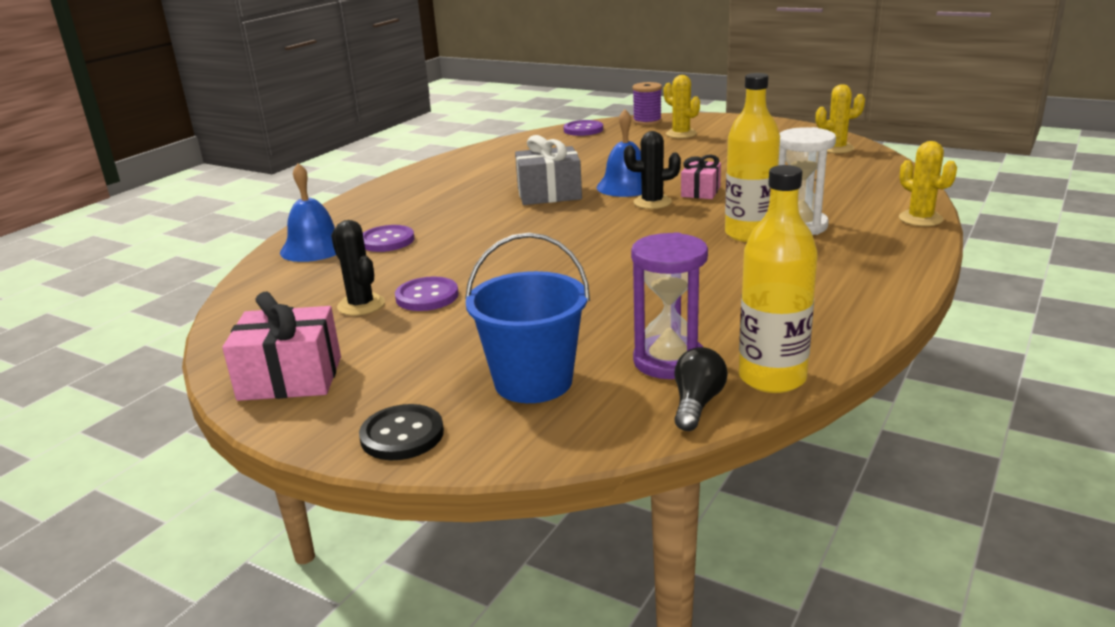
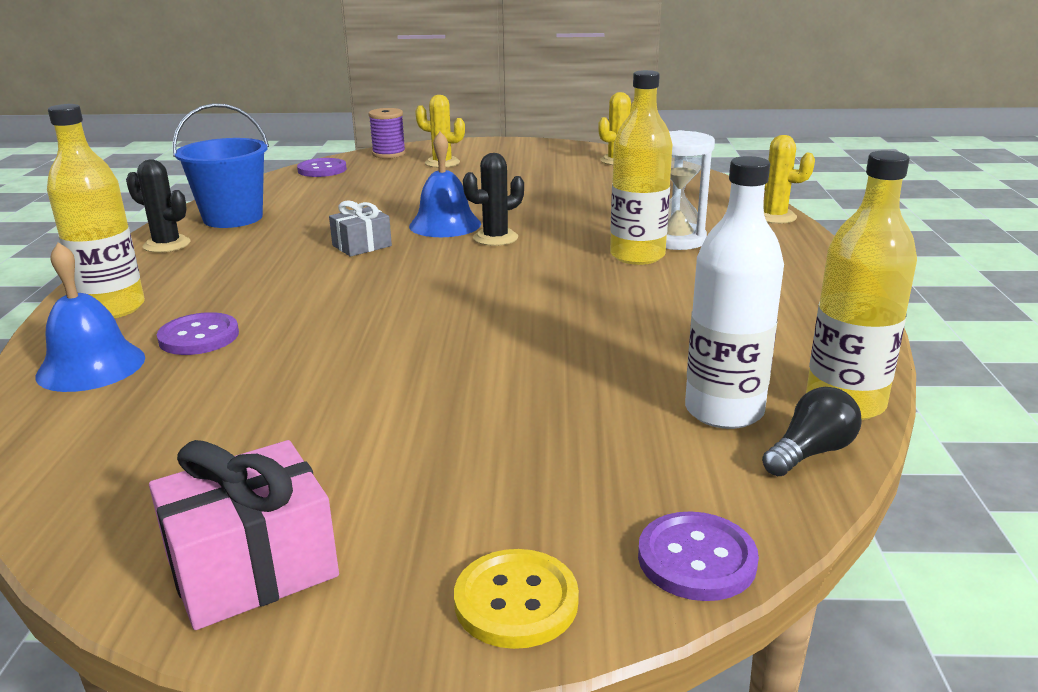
camera: 30 degrees left, 0 degrees up
(357, 213) = (113, 308): none -> yellow bottle
(361, 305) = (253, 431): black cactus -> black cactus (167, 245)
(402, 435) = (516, 601): black button -> yellow button
(427, 296) = (338, 399): purple button -> purple button (696, 559)
(533, 382) = (603, 476): blue bucket -> blue bucket (233, 218)
(549, 194) = (362, 246): grey gift -> grey gift, size x0.63
(669, 361) = (724, 411): purple hourglass -> white bottle
(696, 404) = (810, 452): black light bulb -> black light bulb turned 60 degrees clockwise
(700, 192) = (534, 219): pink gift -> none

